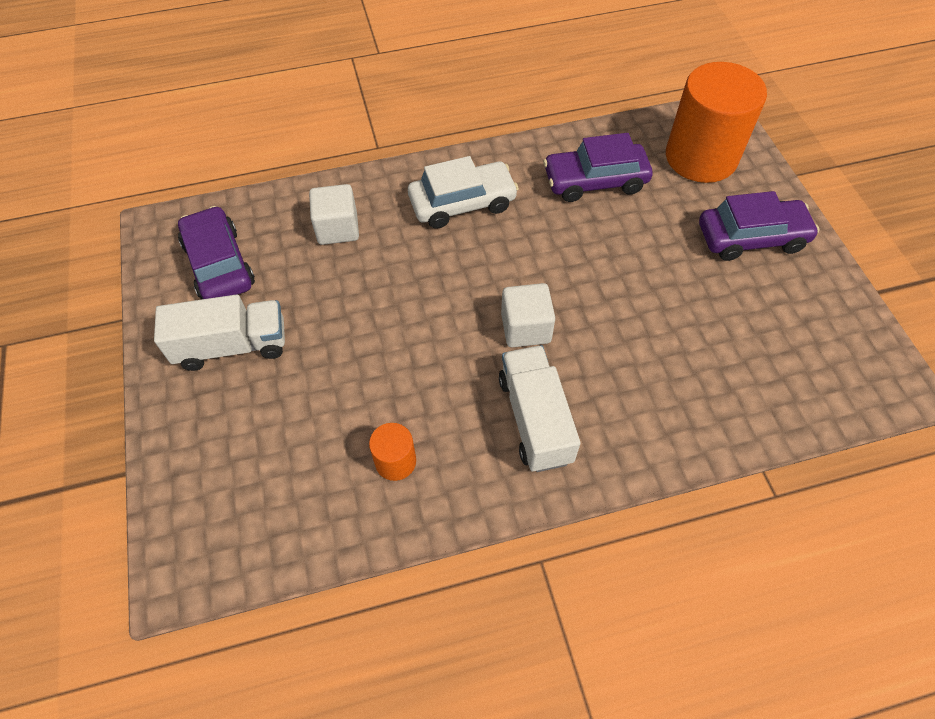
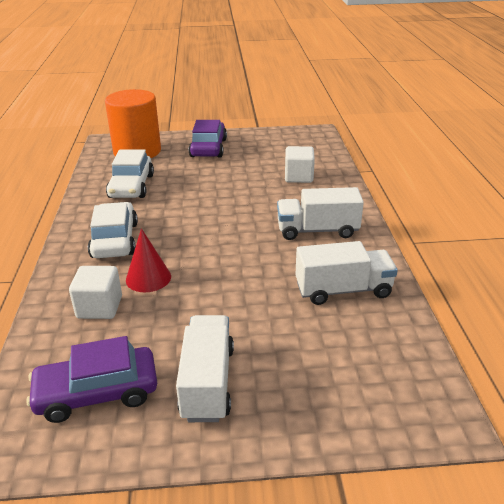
camera: 80 degrees left, 25 degrees down
(393, 255) = (148, 278): none -> red cone
(395, 461) = (343, 290): orange cylinder -> white truck
(525, 328) = (245, 226): white cube -> white cube (298, 177)
(595, 181) = (131, 186): purple car -> white car

